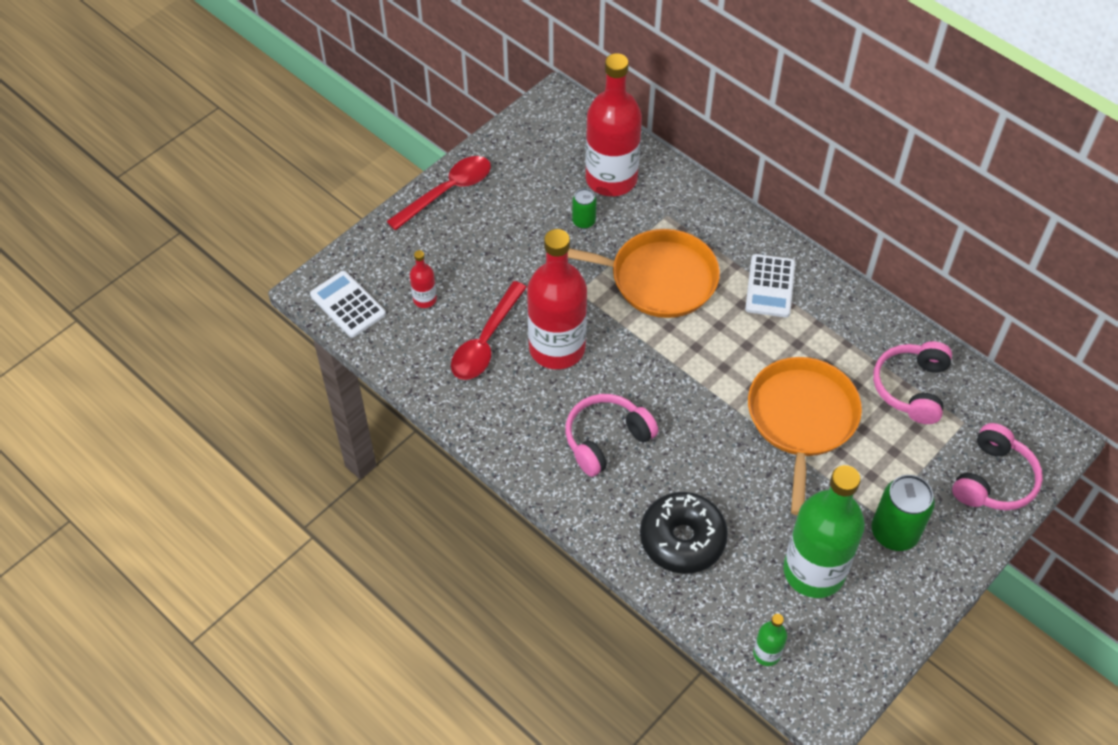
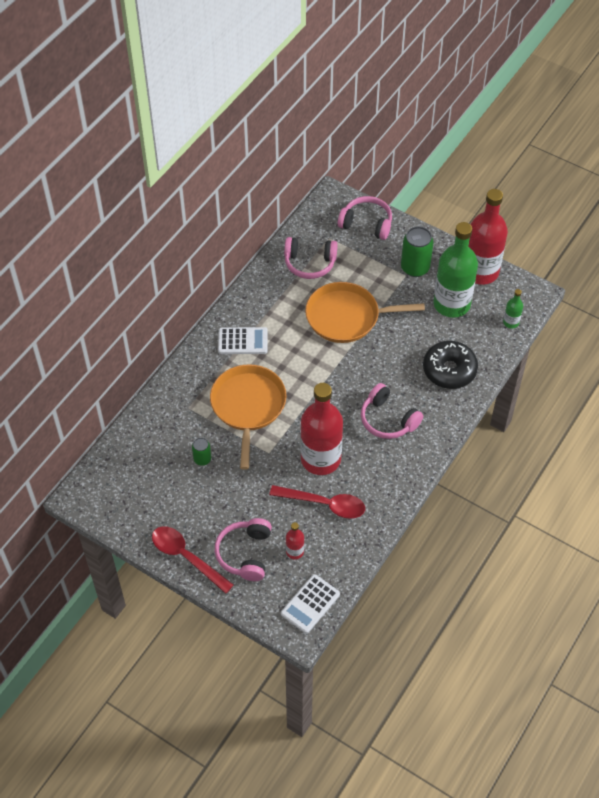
camera: 100 degrees left, 0 degrees up
(436, 248) = (245, 553): none -> pink headphones
(611, 179) = (157, 447): red bottle -> red bottle (480, 271)

